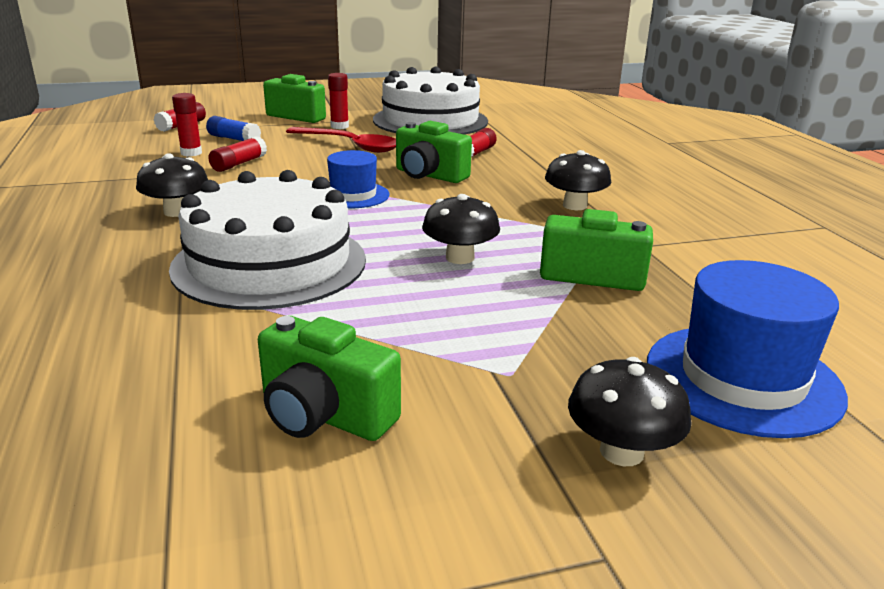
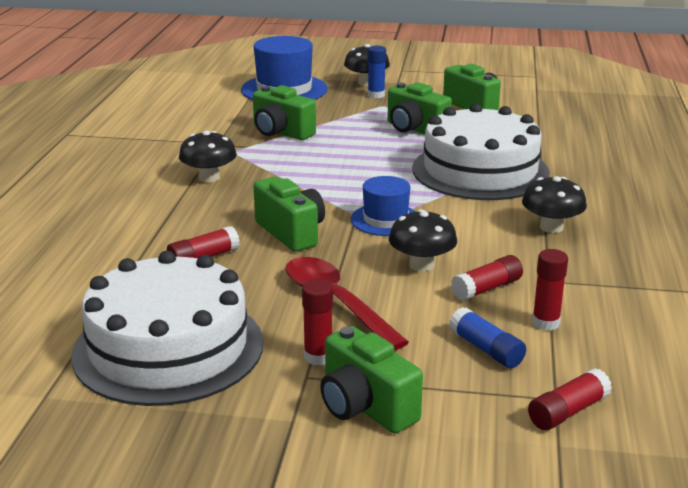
camera: 155 degrees left, 0 degrees up
(404, 321) = (415, 129): none -> green camera
(460, 258) = (349, 154): black mushroom -> black mushroom (421, 265)
(553, 405) = (376, 95): none -> blue glue stick

